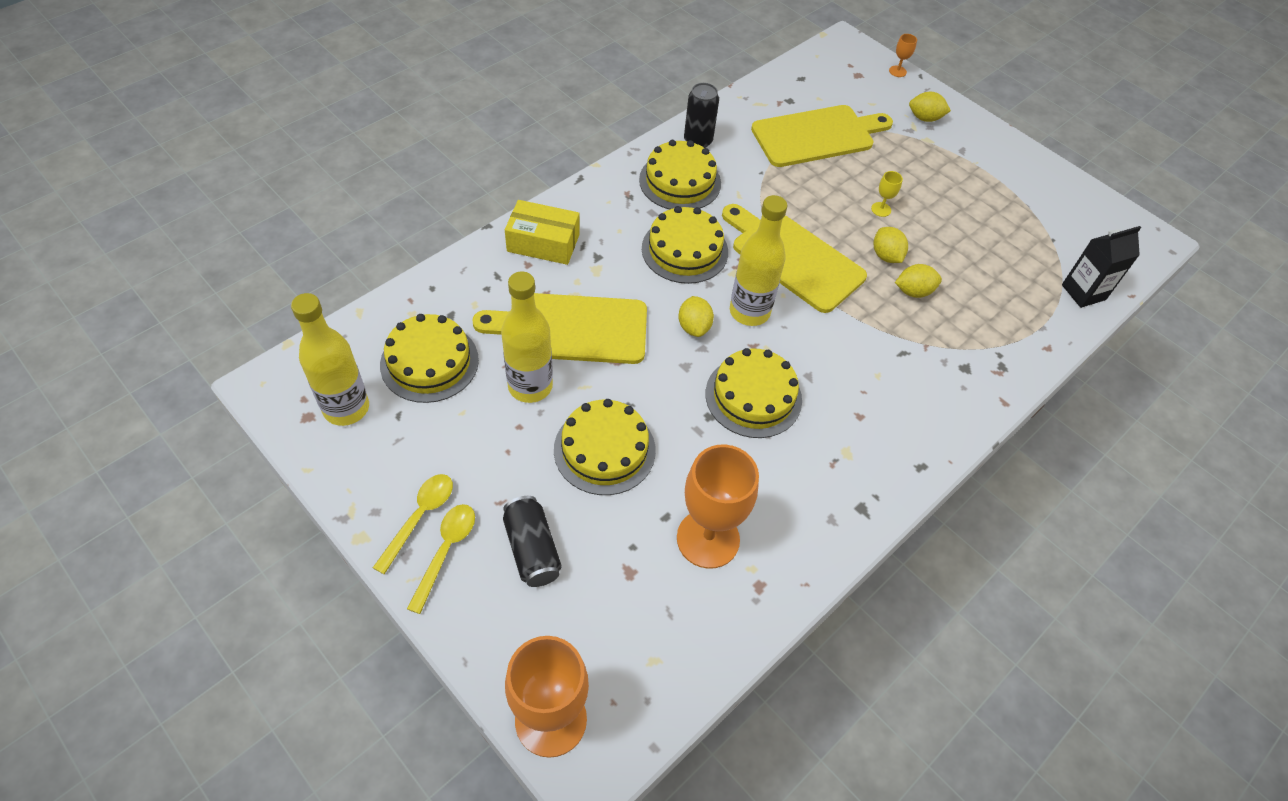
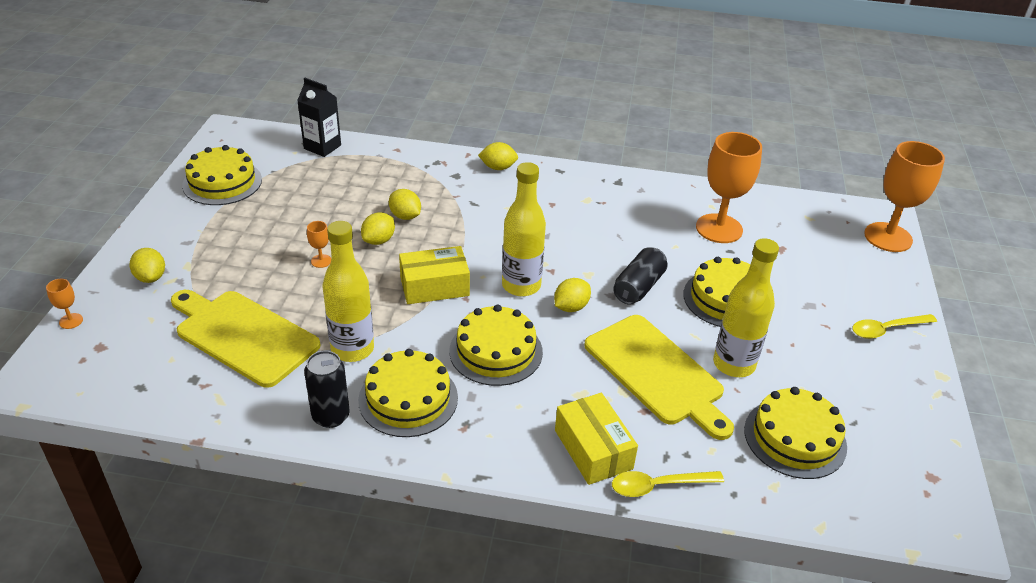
camera: 125 degrees left, 15 degrees down
(346, 408) = (894, 458): yellow bottle -> yellow bottle (352, 349)
(419, 517) = (890, 356): yellow spoon -> yellow spoon (658, 486)
(532, 549) = (829, 293): black can -> black can (638, 287)
(753, 396) = (595, 252): yellow cake -> yellow cake (222, 182)
(793, 257) = (434, 286): yellow cutting board -> yellow box
(881, 209) = (321, 261): yellow goblet -> orange goblet
(960, 412) = (498, 167): none -> yellow lemon

